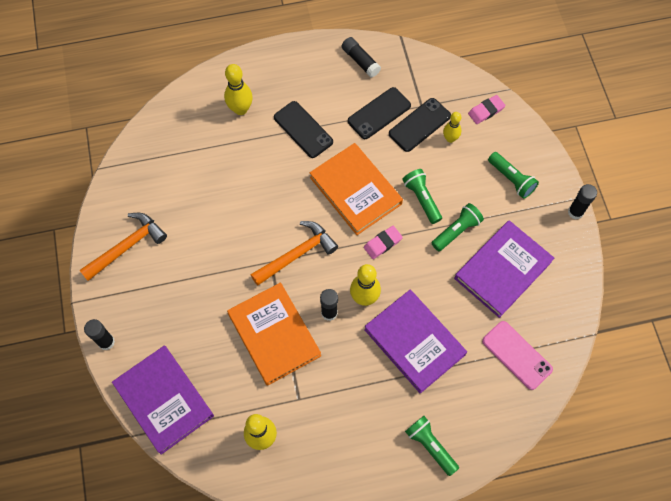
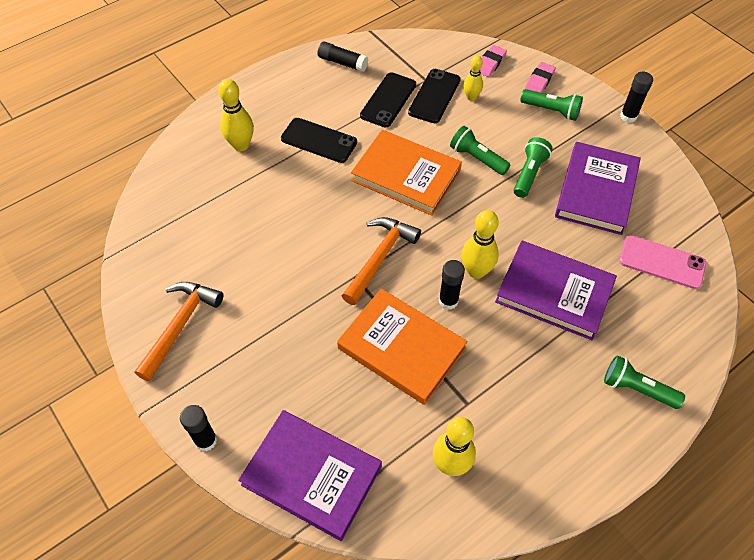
camera: 25 degrees left, 10 degrees down
(382, 243) = (463, 213): pink eraser -> pink eraser (539, 81)

